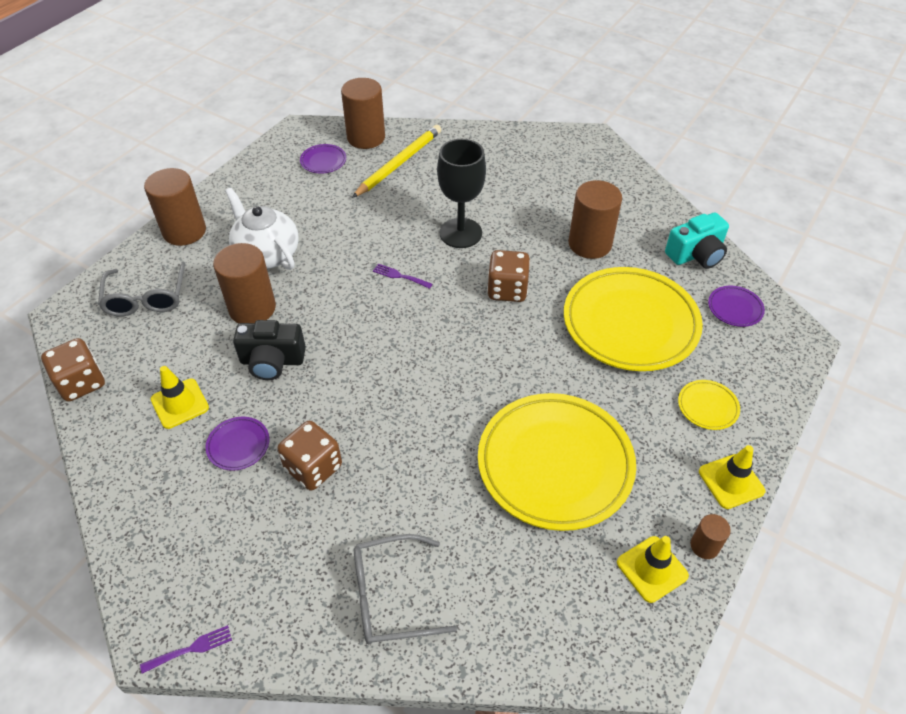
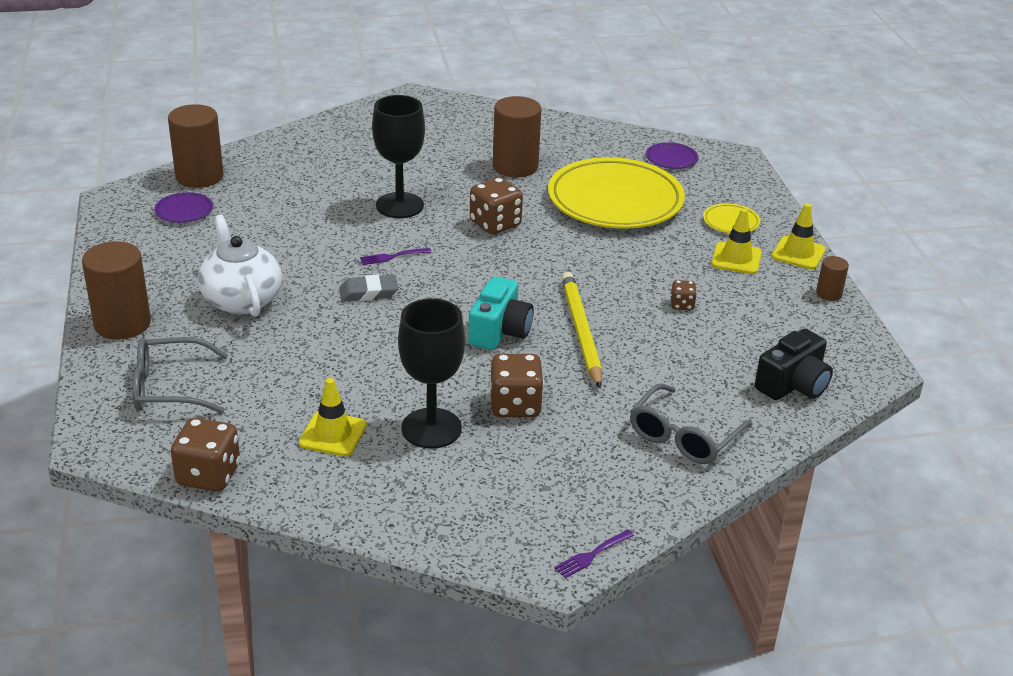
camera: 45 degrees left, 15 degrees down
(146, 298) = (169, 388): grey glasses -> grey glasses turned 135 degrees clockwise
(190, 649) = (592, 555): purple fork -> purple fork turned 150 degrees counterclockwise
(238, 445) = (431, 428): purple plate -> black goblet
(252, 308) = (292, 341): brown cylinder -> none
(267, 254) = (241, 300): white teapot -> white teapot turned 60 degrees clockwise
(272, 361) = (371, 364): black camera -> black camera (793, 385)
(346, 298) = (368, 292): none -> grey eraser
(399, 163) = (264, 182): yellow pencil -> yellow pencil (580, 332)
(555, 464) = (682, 305): yellow plate -> brown dice
(652, 569) = (816, 323): yellow traffic cone -> yellow traffic cone (736, 259)
(696, 254) = (601, 139): turquoise camera -> turquoise camera (499, 331)

